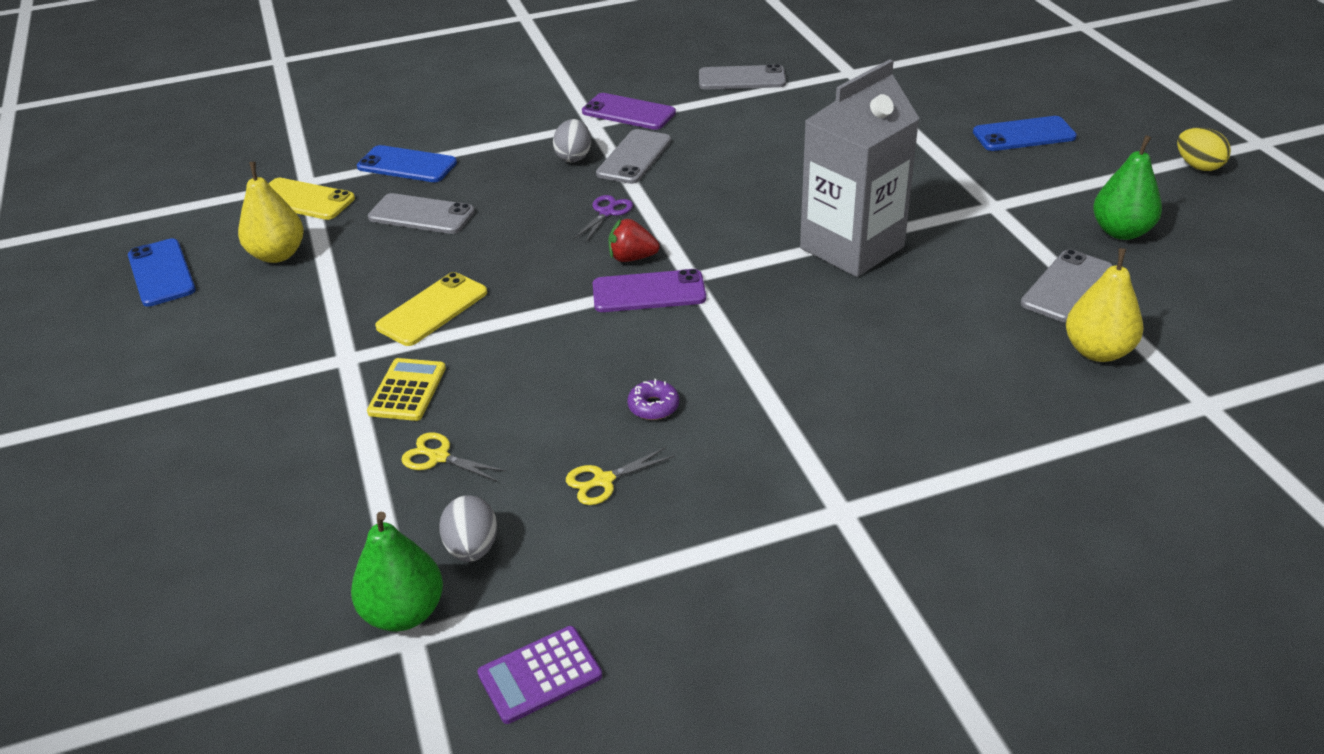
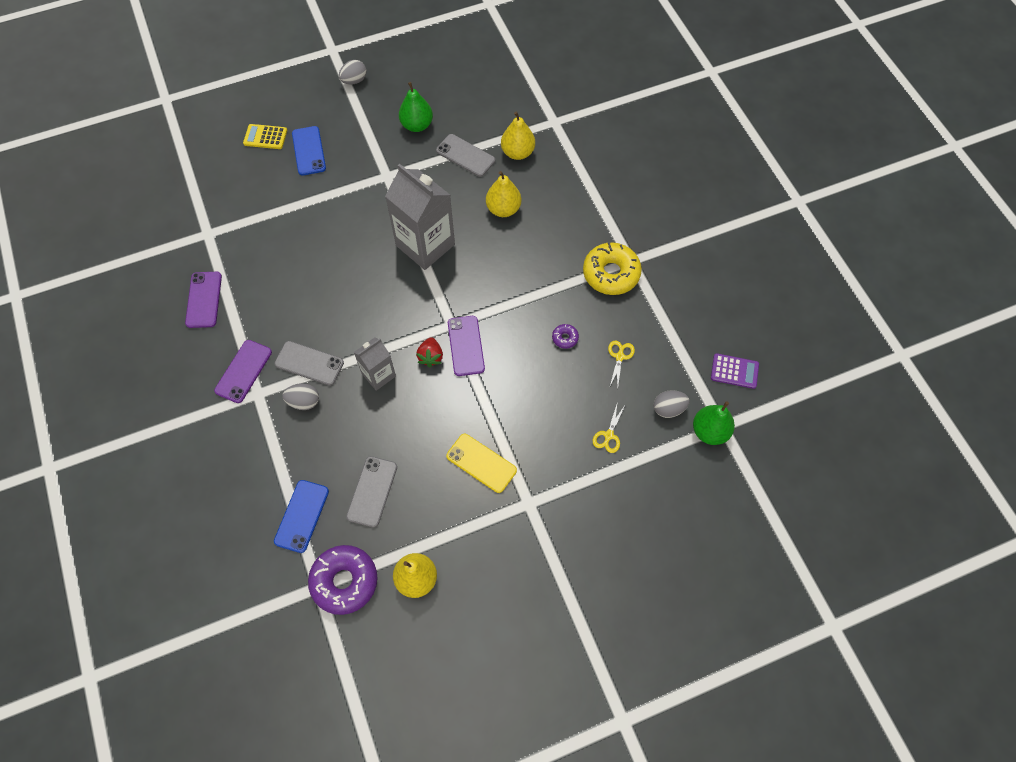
camera: 95 degrees left, 25 degrees up
(161, 273) = (436, 657): blue phone -> none
(303, 200) = (344, 581): yellow phone -> purple donut
(407, 390) = (556, 462): yellow calculator -> yellow calculator (265, 137)
(540, 675) = (734, 371): purple calculator -> purple calculator turned 45 degrees counterclockwise
(603, 480) = (619, 357): yellow scissors -> yellow scissors turned 135 degrees counterclockwise
(607, 213) = (378, 375): purple scissors -> grey carton
(742, 78) = (204, 300): grey phone -> purple phone
(805, 477) = (611, 274): none -> yellow donut
(947, 332) = (503, 209): none -> yellow pear
(1198, 166) = (354, 80): yellow egg -> grey egg

